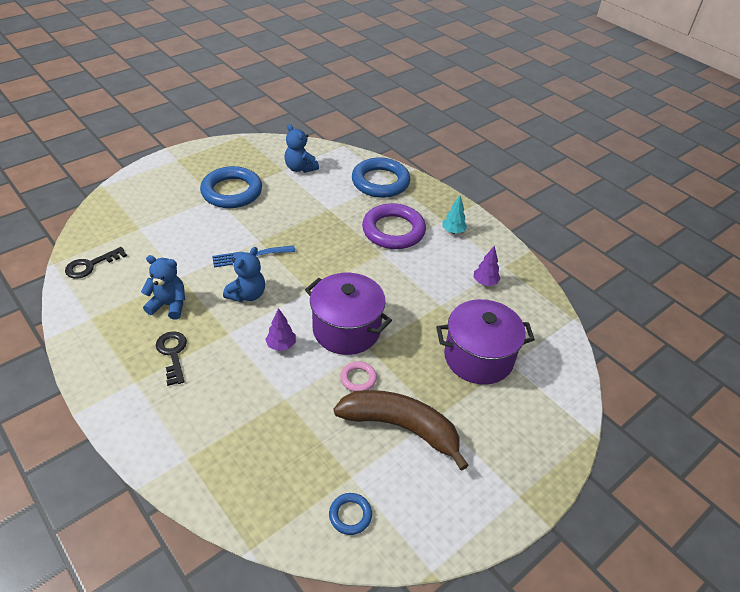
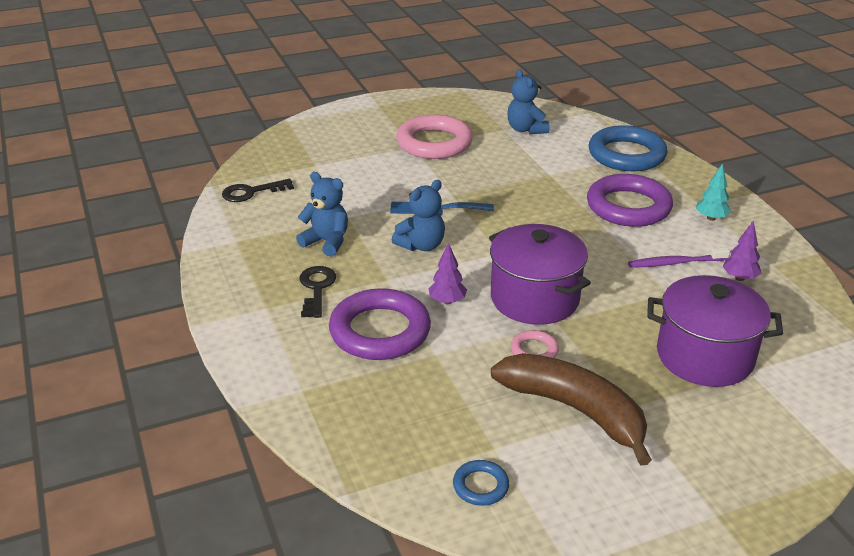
camera: 20 degrees right, 10 degrees down
(232, 192) = (434, 143): blue ring -> pink ring
(235, 385) = (380, 331): none -> purple ring
(438, 277) = (675, 263): none -> purple toothbrush

